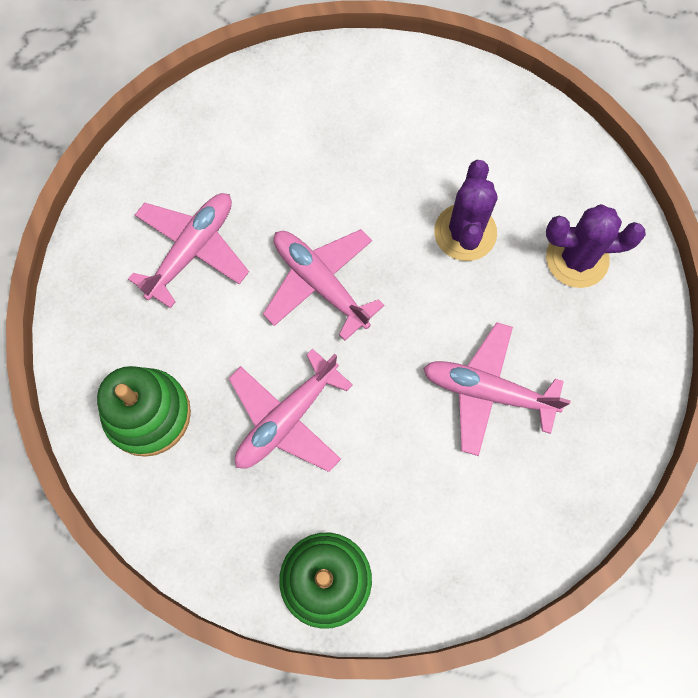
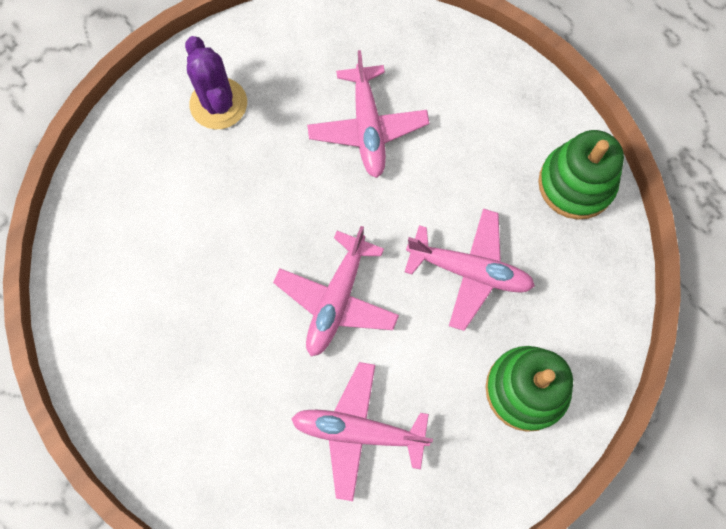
camera: 115 degrees left, 0 degrees up
(465, 232) = (233, 199): purple cactus -> none

